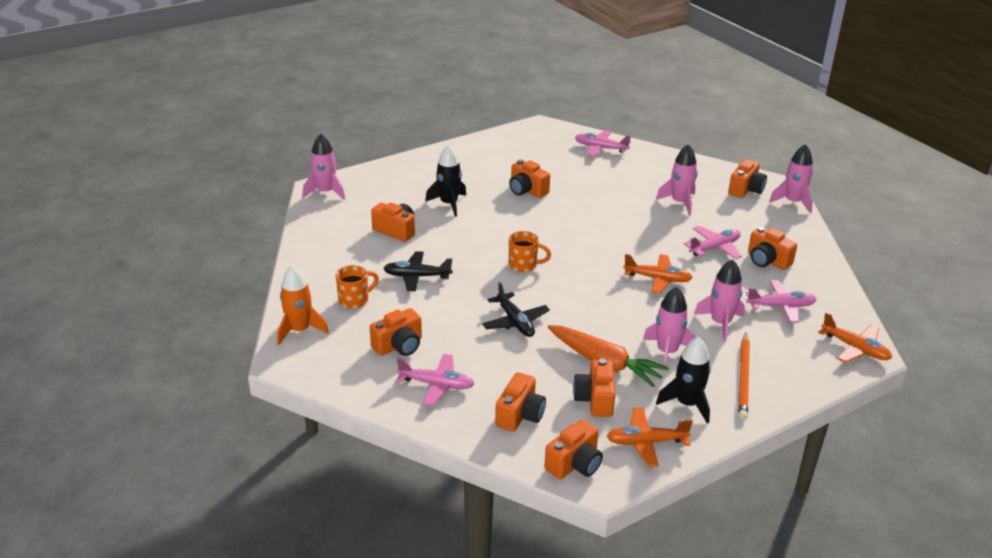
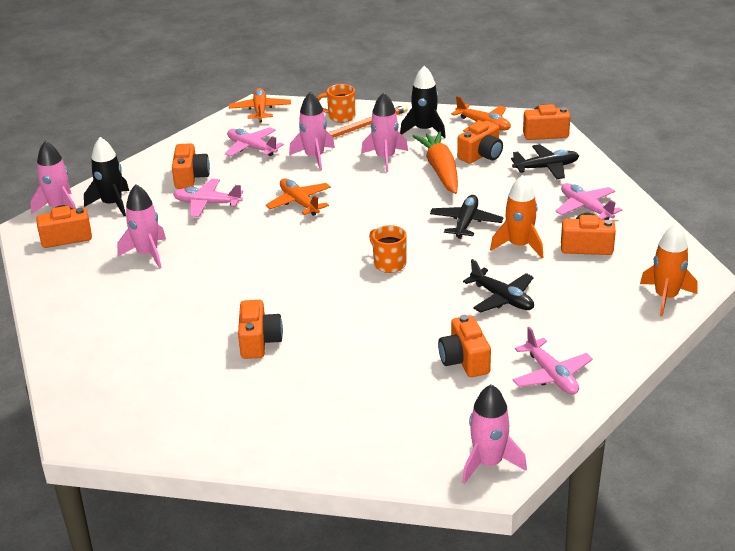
camera: 135 degrees left, 0 degrees up
(355, 300) = (587, 302): orange mug -> orange mug (340, 117)
(448, 204) = (365, 367): black rocket -> black rocket (112, 204)
(451, 321) = (519, 245): none -> orange rocket
(520, 415) = (546, 168): orange camera -> black plane
(600, 148) = (86, 357): pink plane -> pink plane (551, 375)

